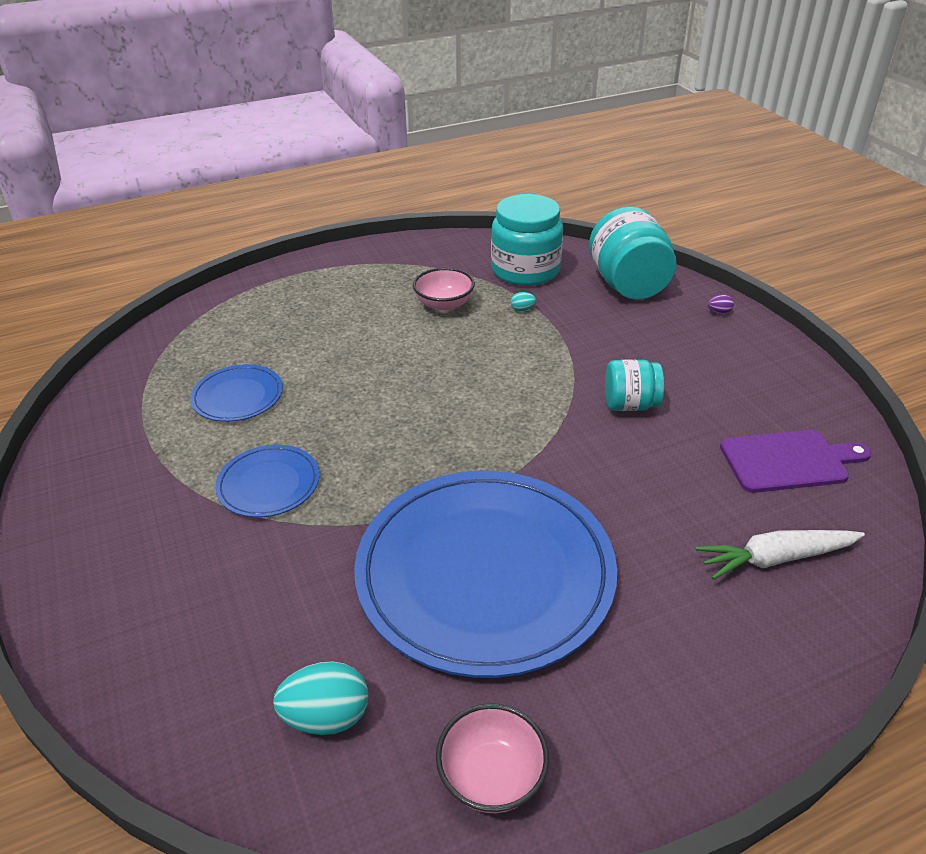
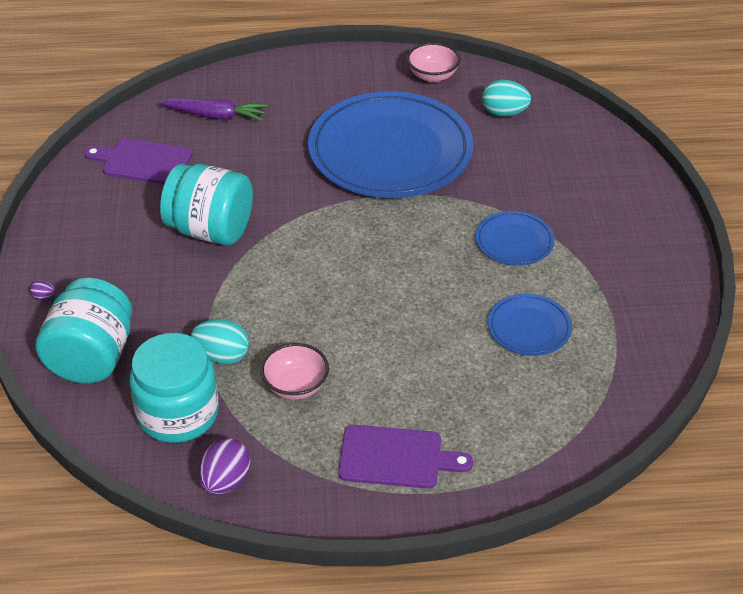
camera: 160 degrees left, 5 degrees up
(337, 283) = (396, 457): none -> purple cutting board
(459, 247) = (225, 481): none -> purple egg
(522, 309) = (222, 356): turquoise egg -> turquoise egg, size x2.15
(630, 405) = (210, 230): turquoise jar -> turquoise jar, size x1.72
(775, 559) = (215, 116): white carrot -> purple carrot

